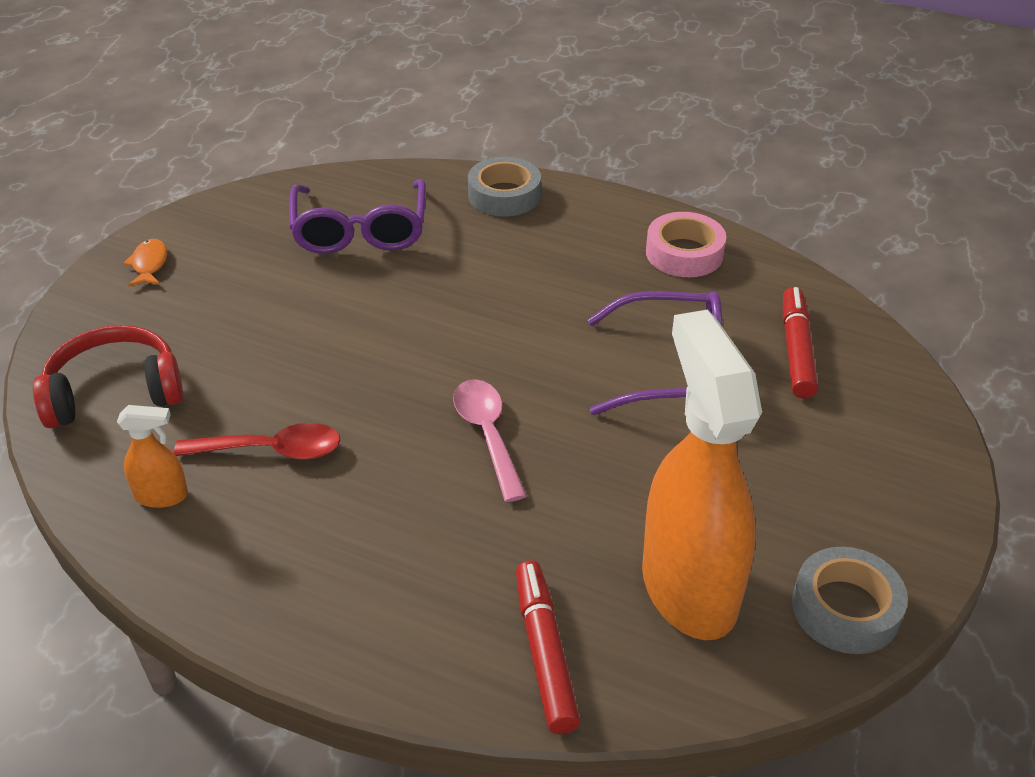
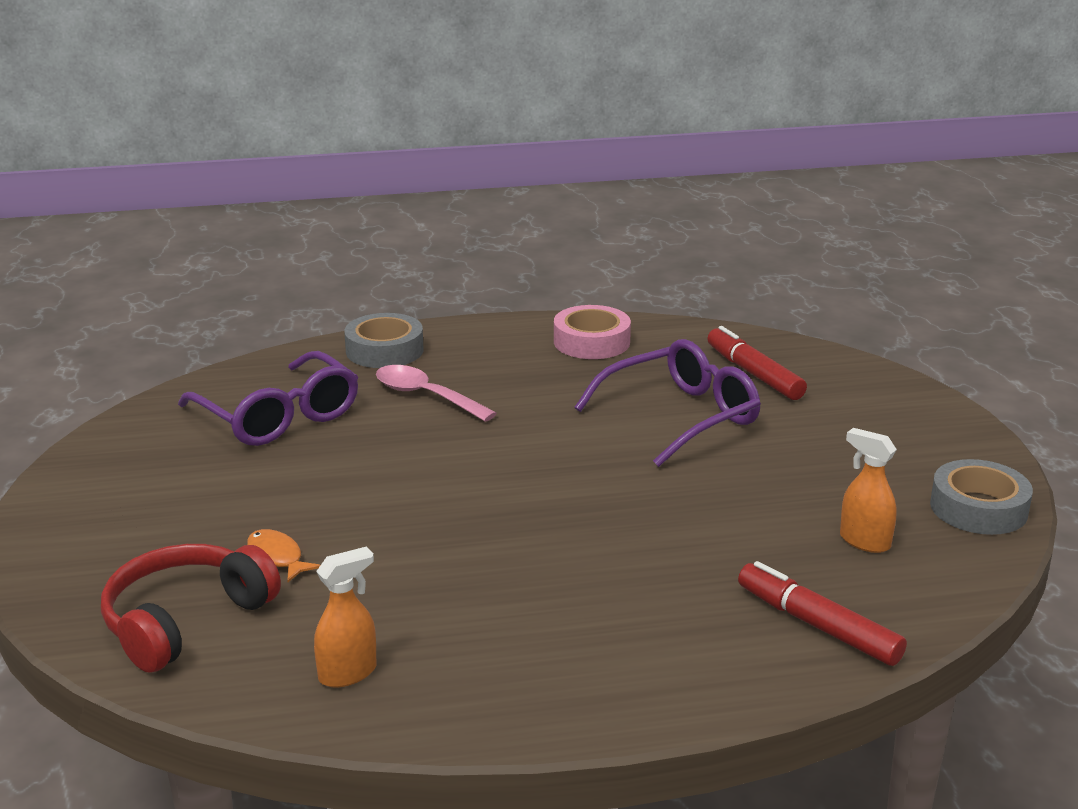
camera: 35 degrees left, 15 degrees down
(149, 264) = (82, 513): orange fish -> orange fish (277, 557)
(272, 450) = (411, 598): red spoon -> none
(487, 435) = (589, 512): pink spoon -> pink spoon (425, 396)
(688, 587) = (864, 541): orange spray bottle -> orange spray bottle, size x0.42

